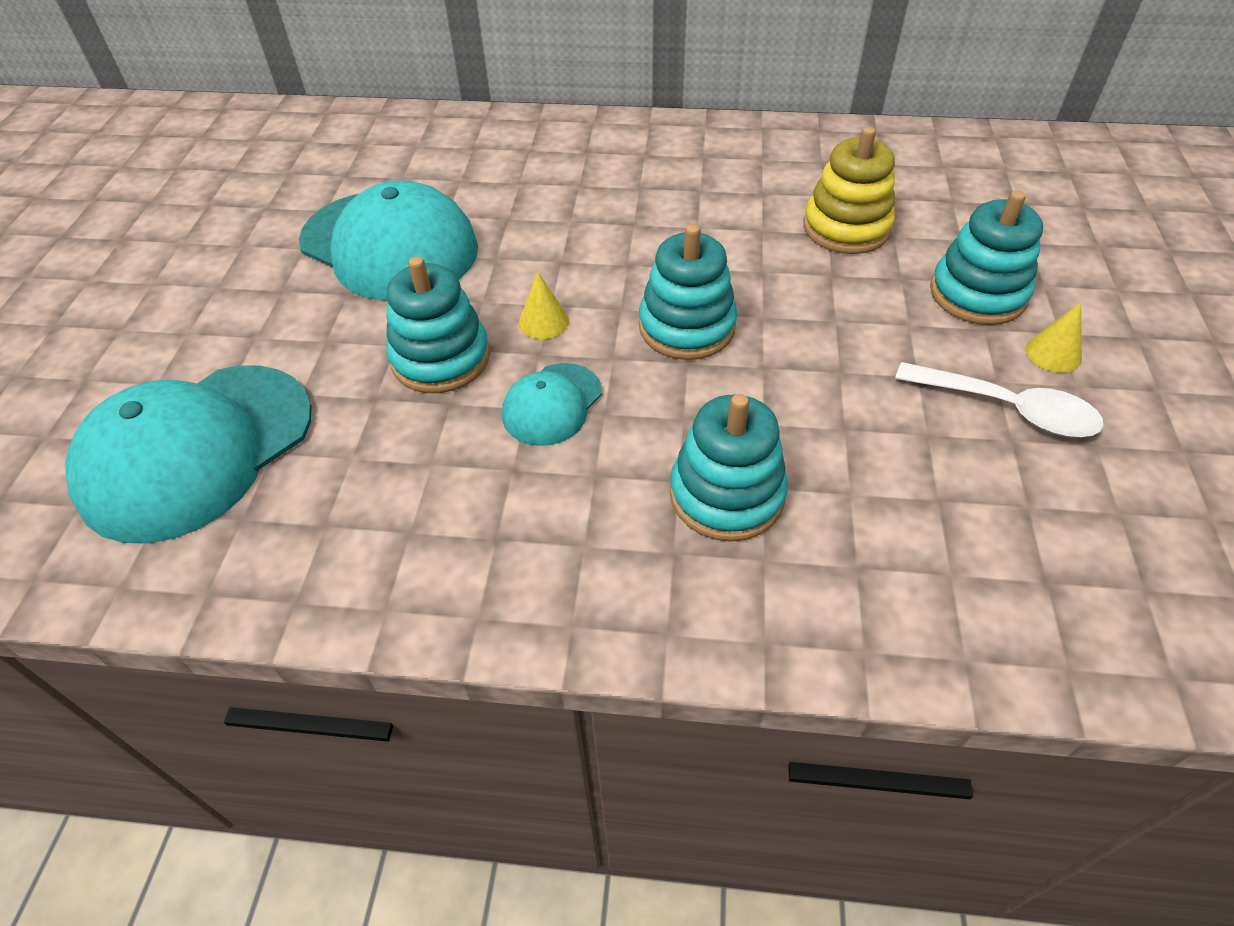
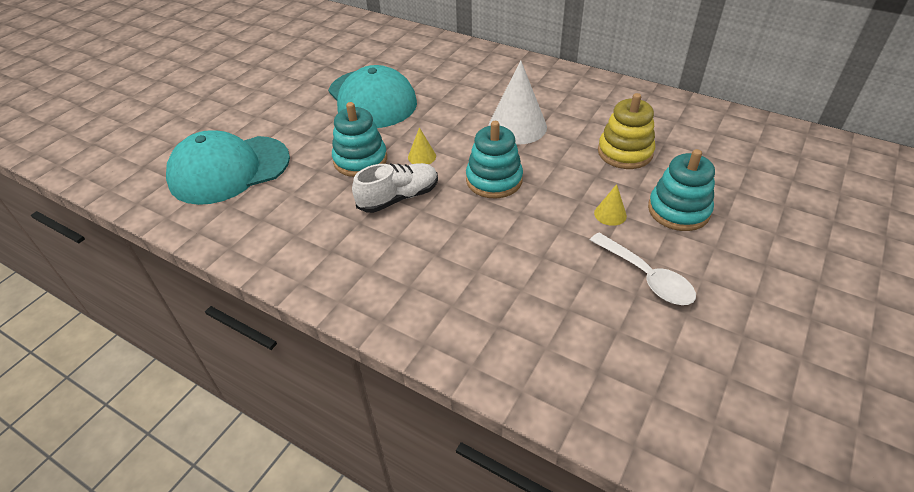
camera: 25 degrees right, 5 degrees down
(552, 404) = (398, 198): turquoise cap -> white shoe
(663, 230) = (517, 126): none -> white cone
(726, 494) = (455, 268): turquoise stacking toy -> none
(1053, 353) = (700, 256): yellow cone -> yellow cone (610, 214)

